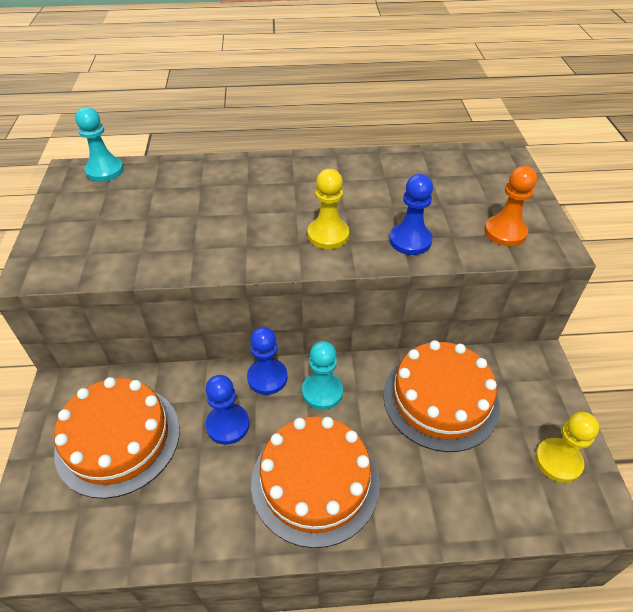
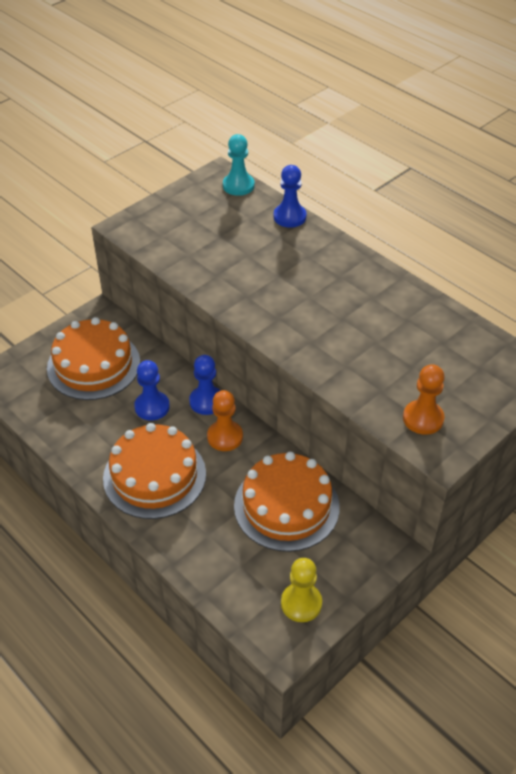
camera: 50 degrees right, 0 degrees up
(322, 392) = (225, 437): turquoise pawn -> orange pawn
(328, 235) = (303, 327): yellow pawn -> none
(410, 240) = (348, 371): blue pawn -> blue pawn (289, 217)

